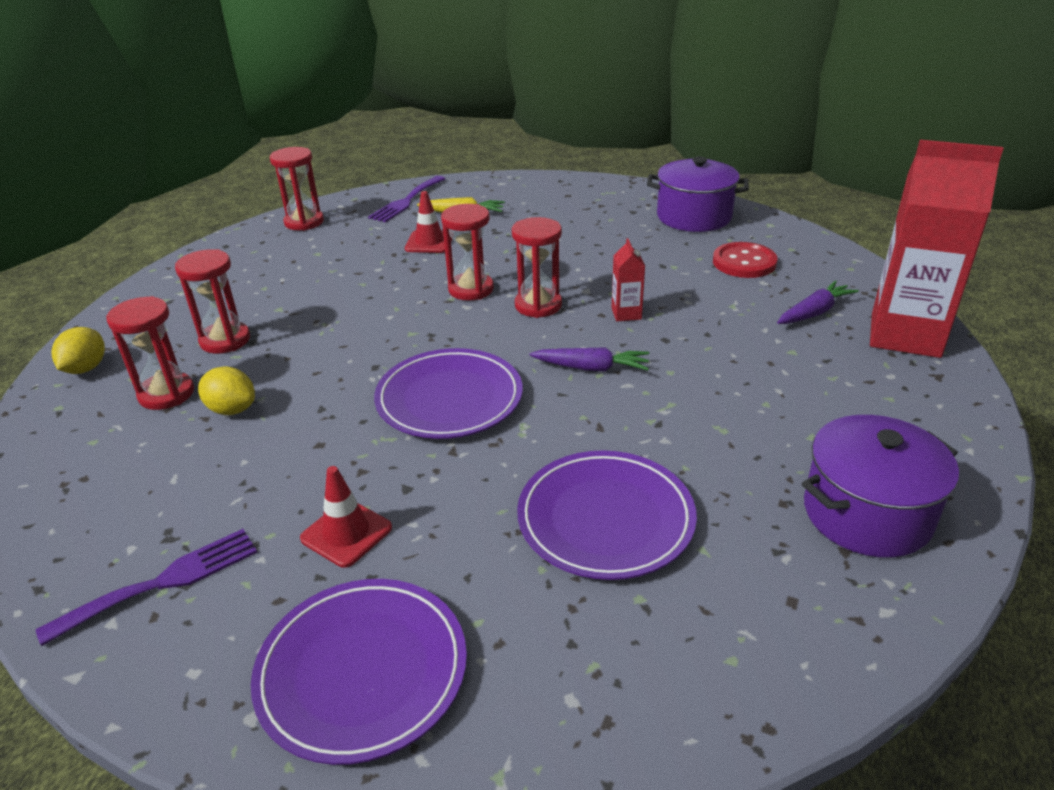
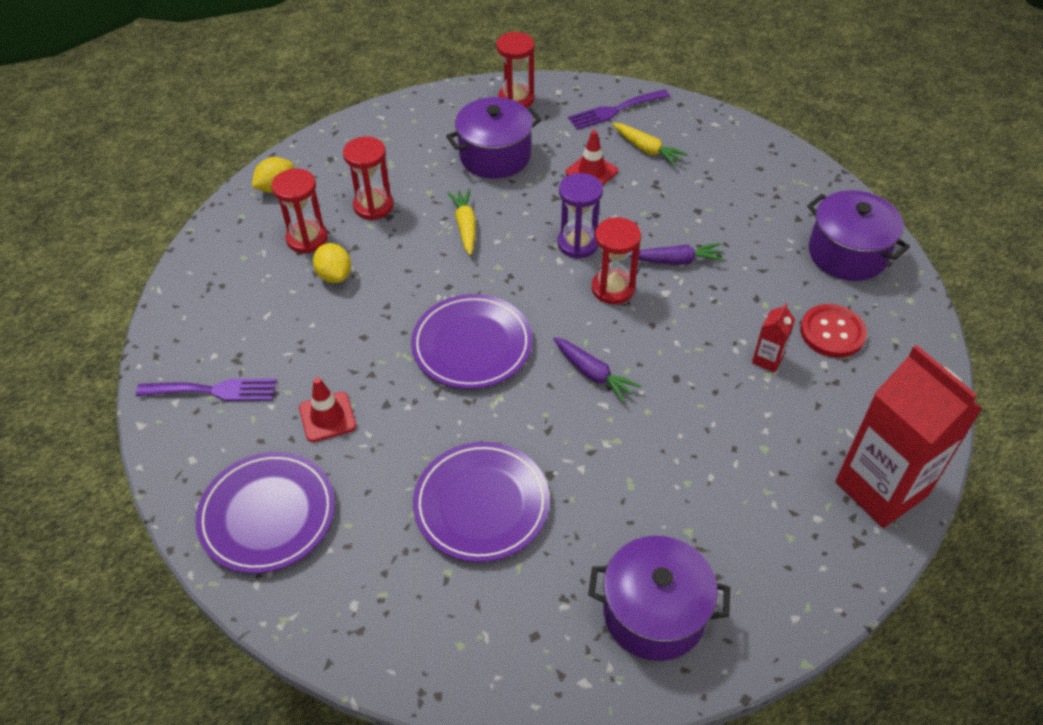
camera: 35 degrees right, 15 degrees up
(323, 262) = (495, 156): none -> purple pot
(345, 318) = (465, 226): none -> yellow carrot
(471, 289) = (578, 243): red hourglass -> purple hourglass
(626, 314) = (672, 335): red carton -> red carton (767, 359)
(814, 312) = (830, 420): purple carrot -> purple carrot (676, 261)

